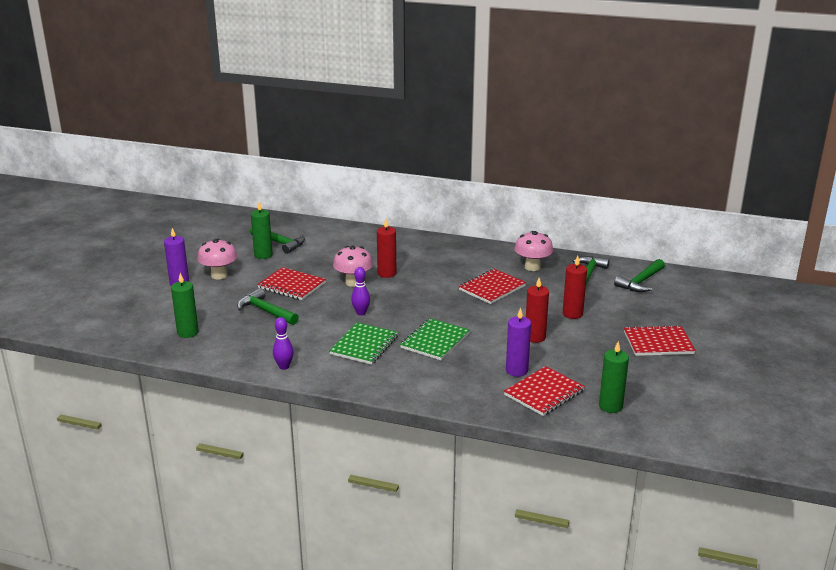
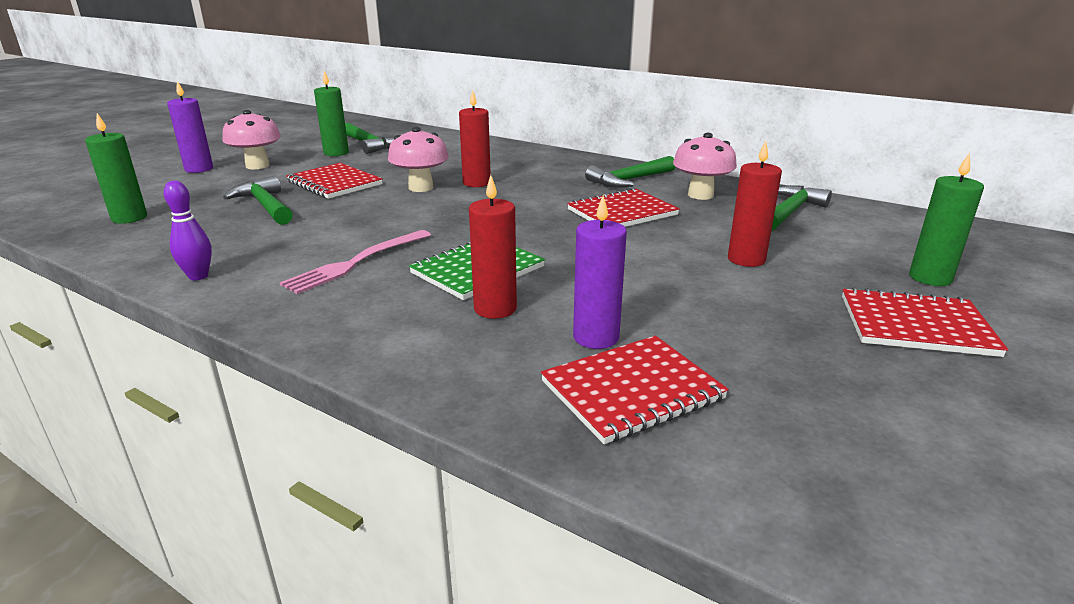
camera: 15 degrees right, 0 degrees up
(361, 313) = (395, 221): purple bowling pin -> none
(364, 345) = (356, 262): green notebook -> pink fork
(535, 337) = (660, 286): red candle -> red candle (495, 309)
(610, 406) = (782, 448): green candle -> green candle (930, 278)
(641, 282) = (884, 229): green hammer -> green hammer (629, 180)

